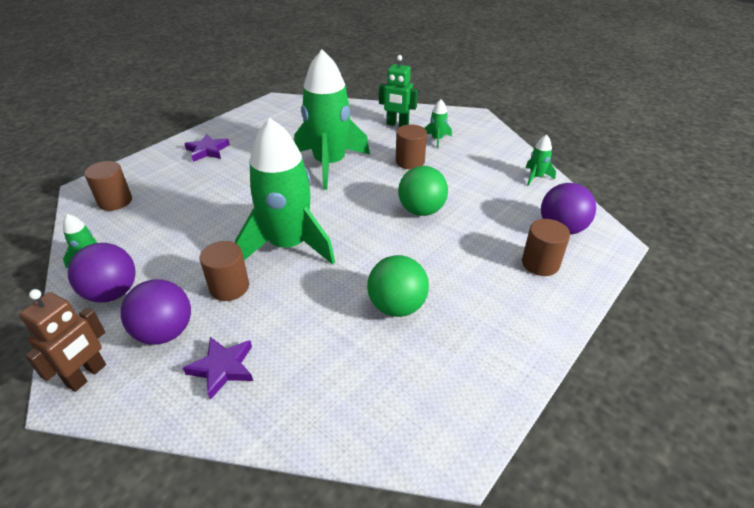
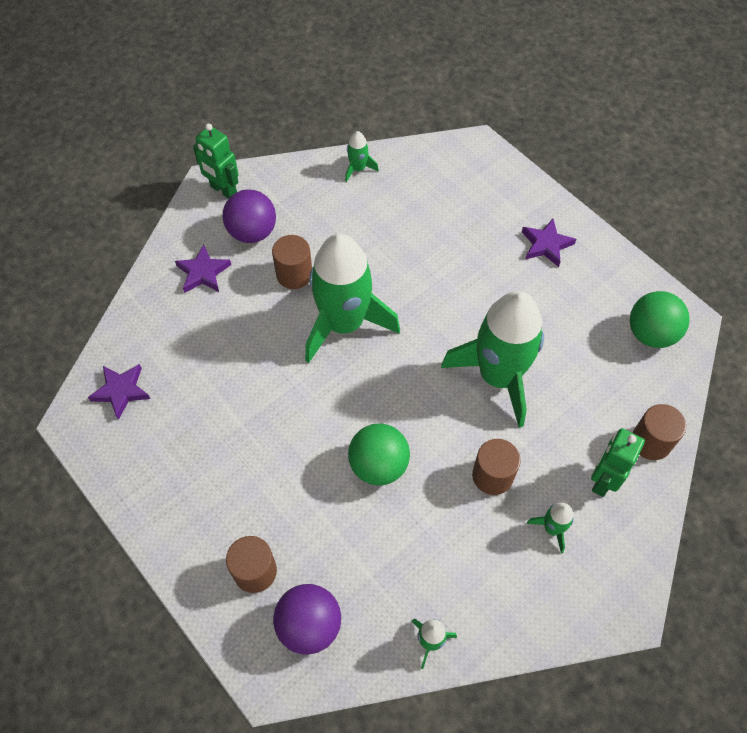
camera: 100 degrees right, 20 degrees up
(87, 375) = (223, 190): brown robot -> green robot
(112, 293) = (309, 191): purple ball -> none
(115, 201) = (449, 173): brown cylinder -> brown cylinder (651, 442)
(397, 306) = (232, 409): green ball -> green ball (651, 334)
(401, 412) = (121, 391): none -> purple star

